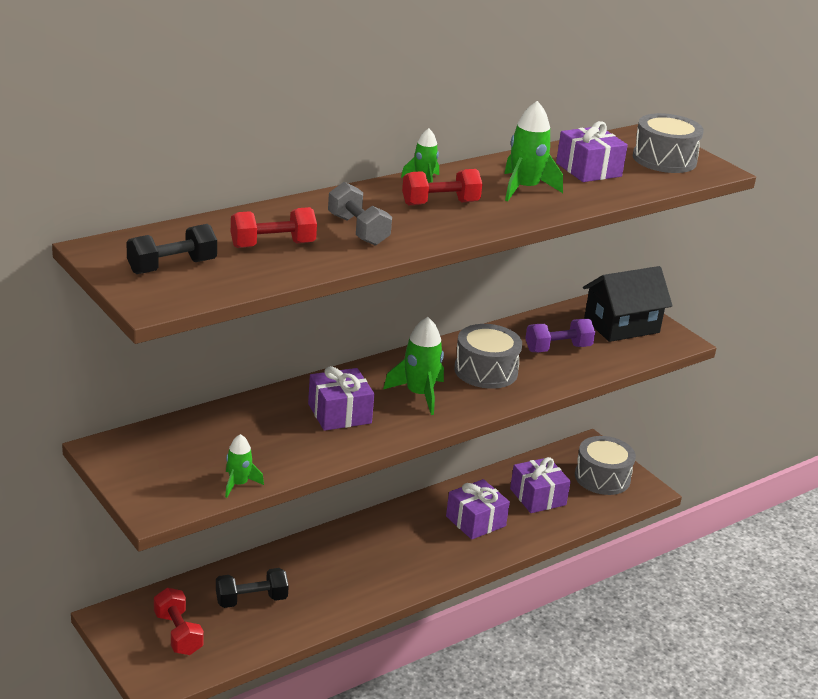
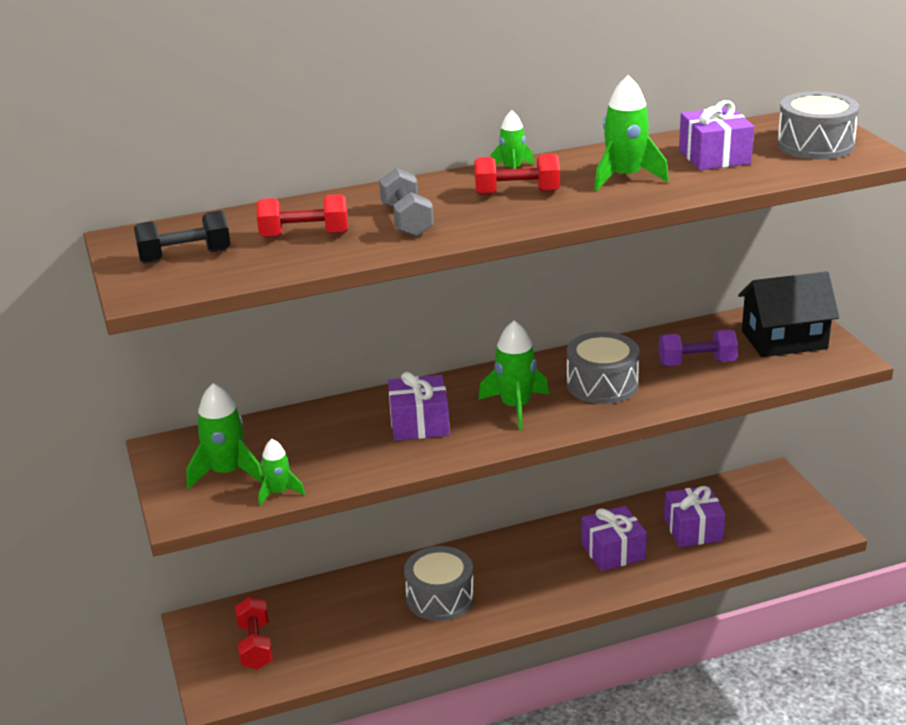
camera: 20 degrees right, 0 degrees up
(180, 468) = (227, 472): none -> green rocket
(251, 600) = (342, 617): black dumbbell -> none
(602, 477) = (776, 513): grey drum -> grey drum (440, 597)

